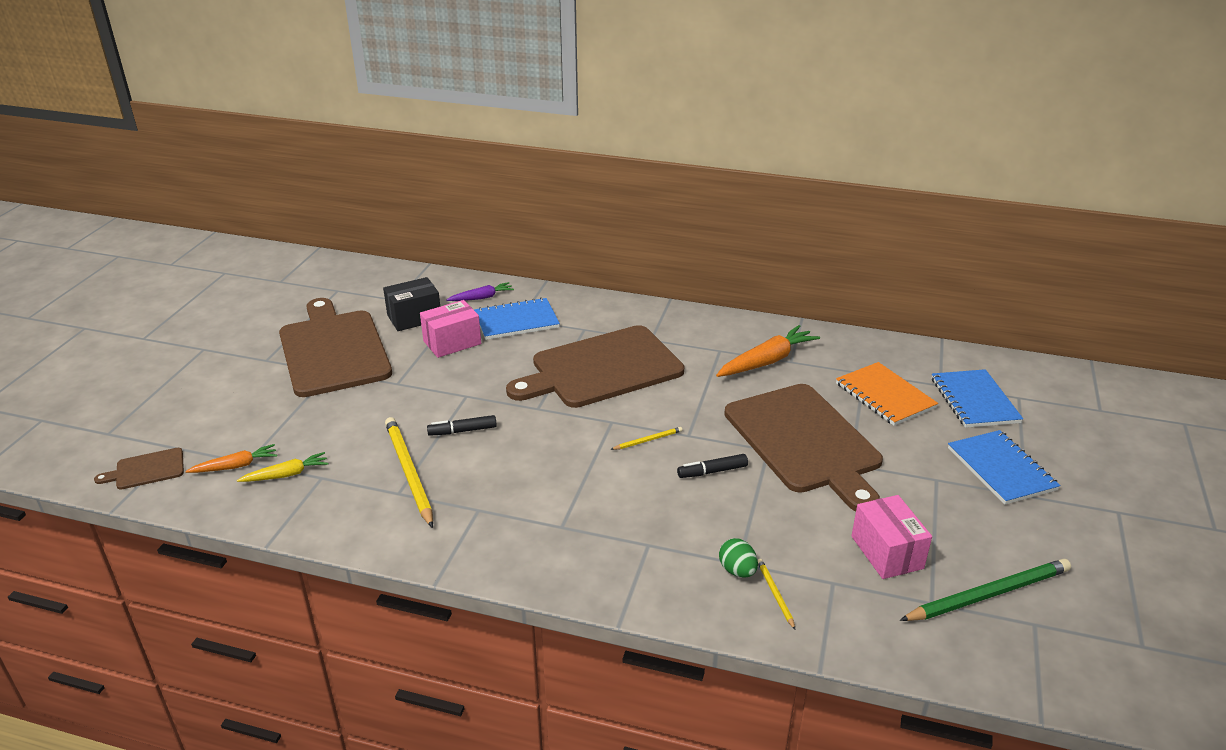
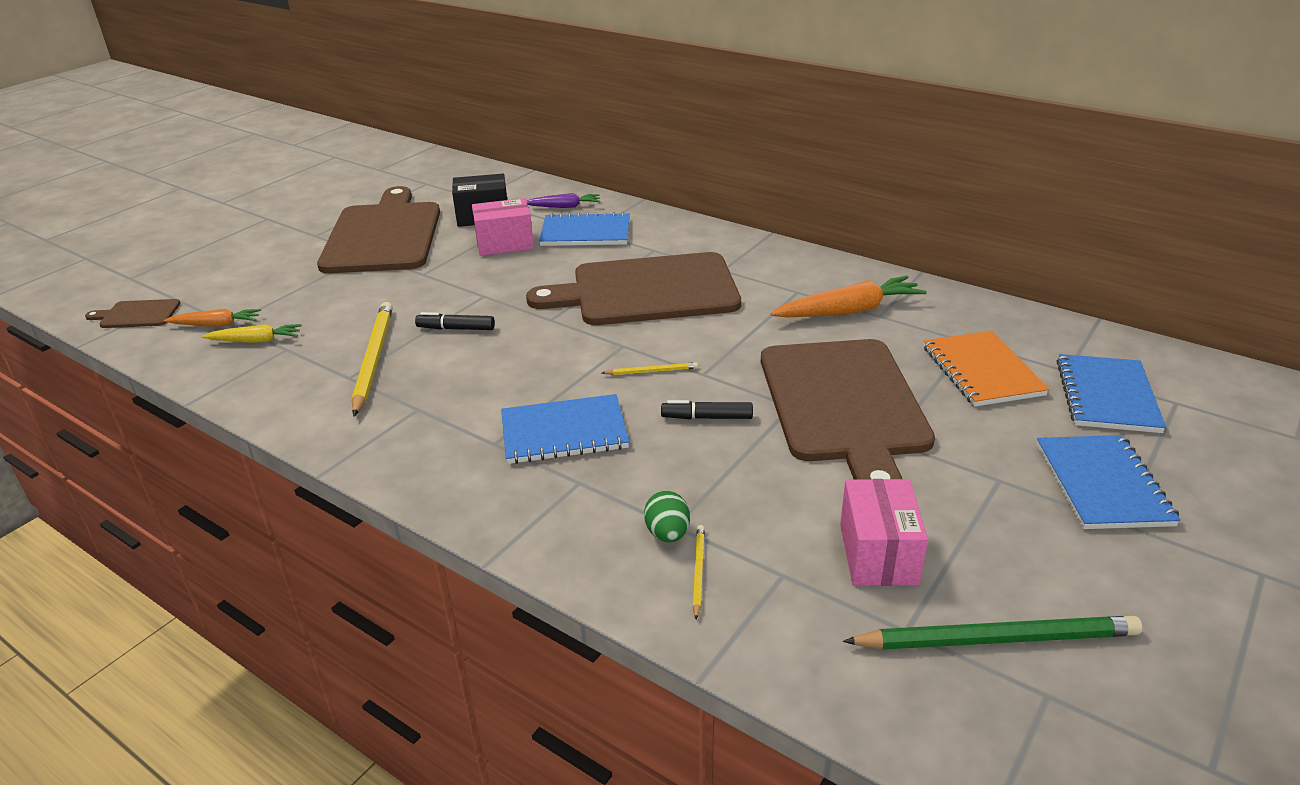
camera: 20 degrees right, 0 degrees up
(611, 506) = (564, 432): none -> blue notebook

